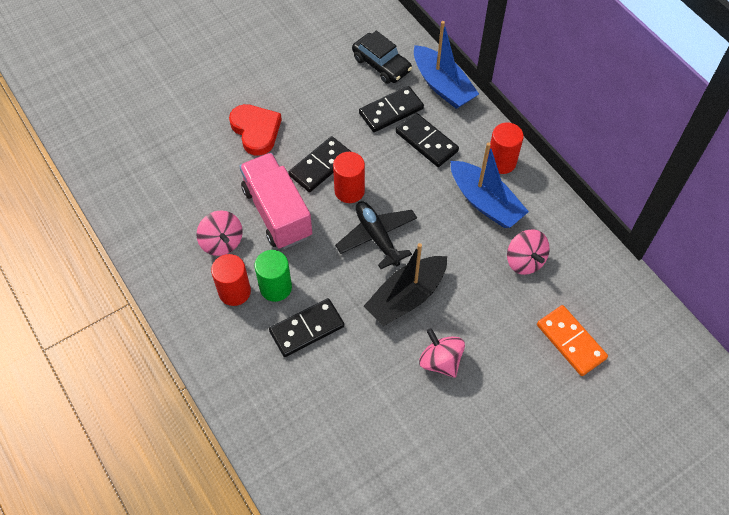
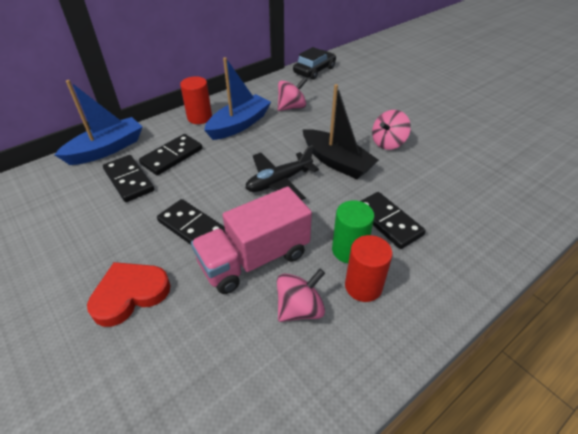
camera: 95 degrees left, 15 degrees down
(349, 191) = (226, 203): red cylinder -> none
(381, 64) = (62, 190): black car -> black car (314, 70)
(571, 341) = (351, 90): orange domino -> none

